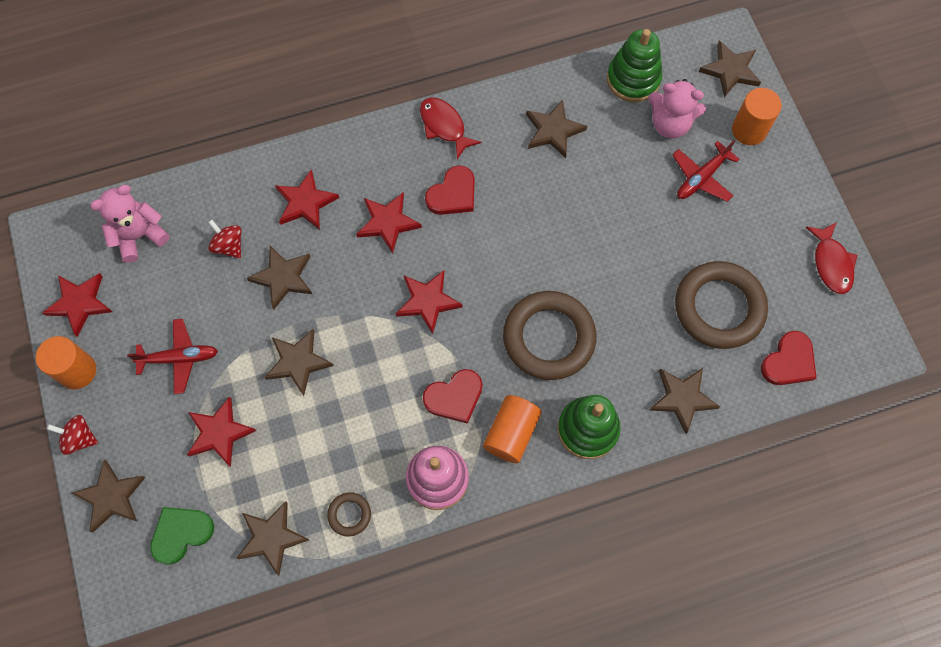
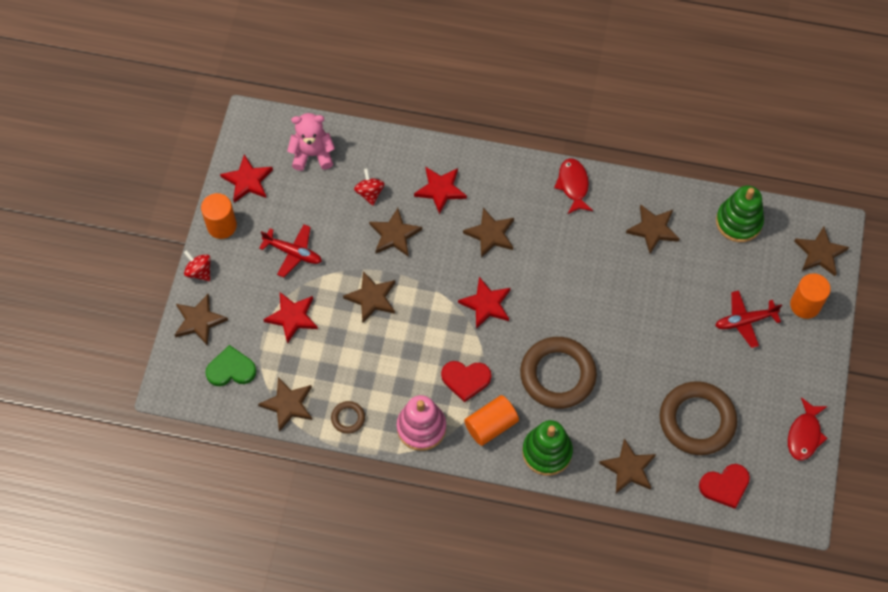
camera: 30 degrees right, 5 degrees down
(388, 223) = (490, 234): red star -> brown star
(453, 194) = (550, 238): red heart -> none
(670, 124) = (746, 269): pink teddy bear -> none

